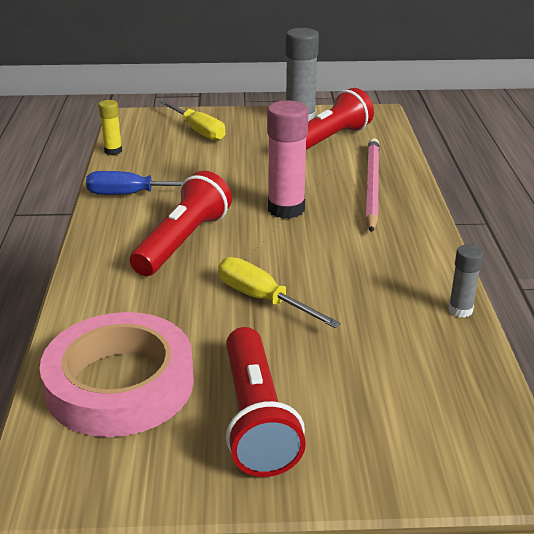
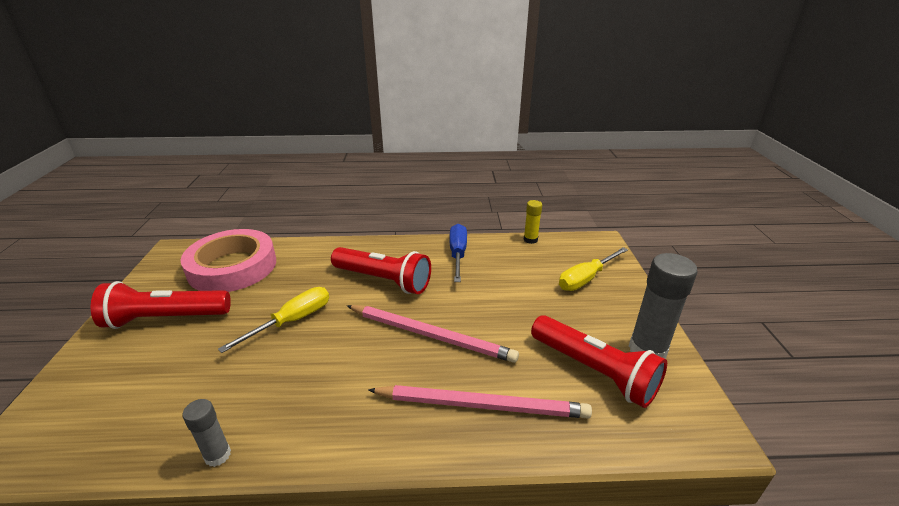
camera: 90 degrees right, 0 degrees up
(286, 209) = (431, 335): pink glue stick -> pink pencil

